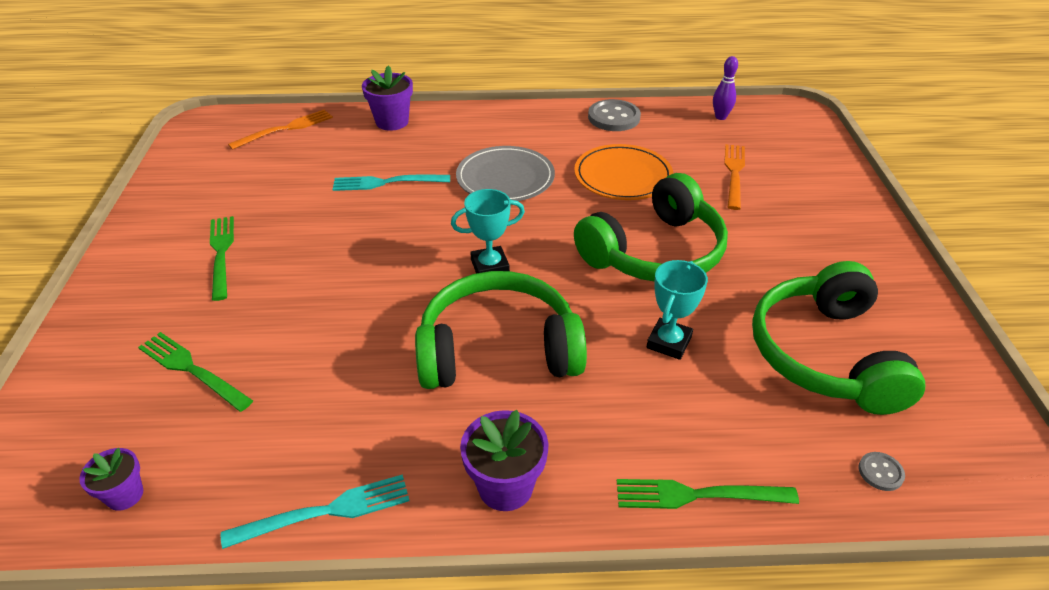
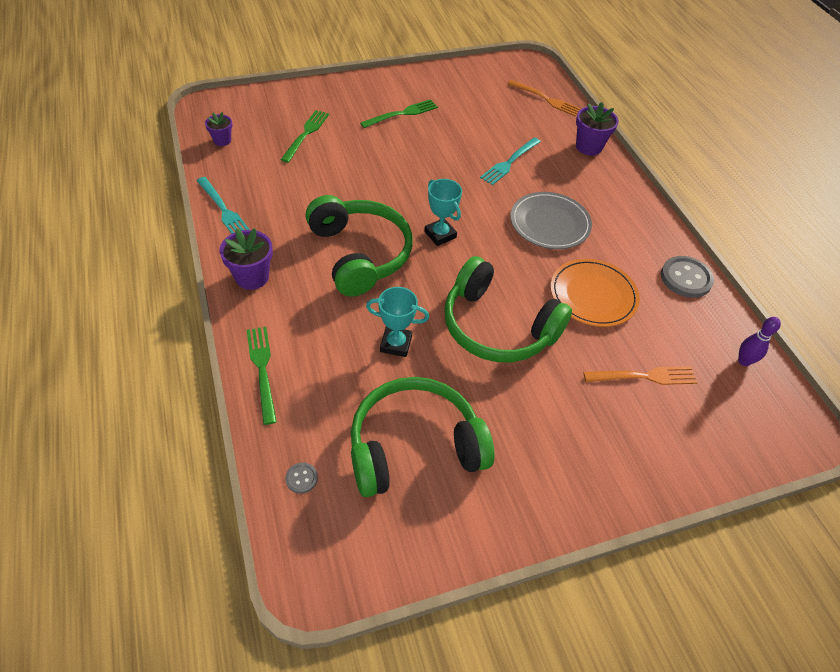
camera: 70 degrees right, 10 degrees up
(386, 183) = (509, 163): turquoise fork -> turquoise fork turned 120 degrees counterclockwise

